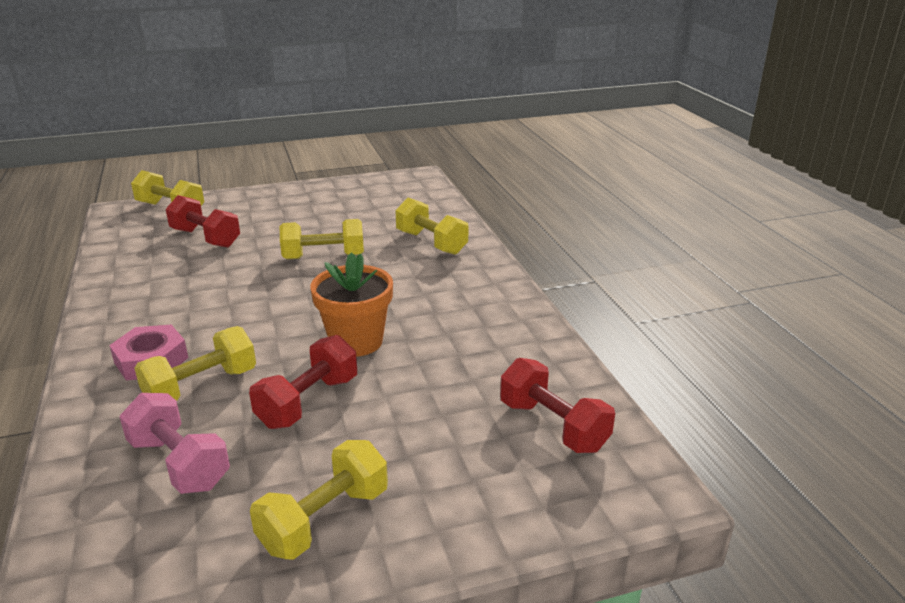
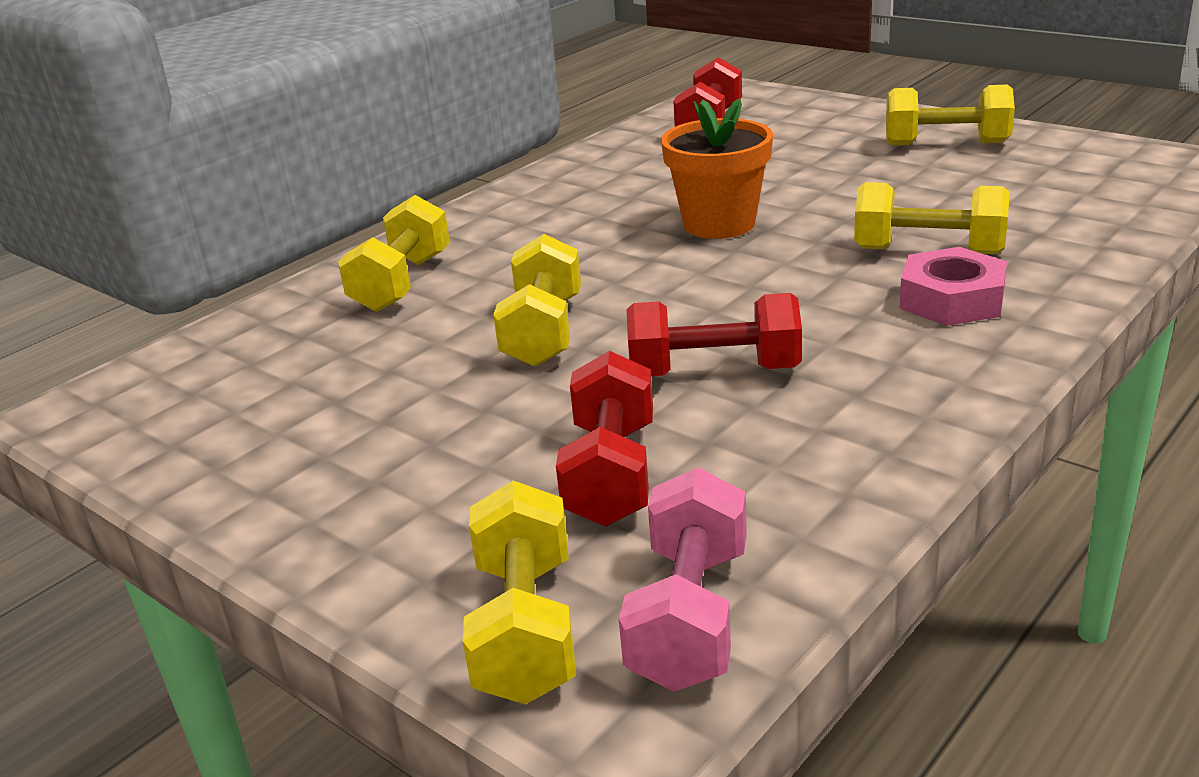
camera: 120 degrees left, 0 degrees up
(179, 463) = (1018, 206): pink dumbbell -> pink dumbbell (690, 616)
(308, 402) = (849, 200): red dumbbell -> red dumbbell (714, 372)
(324, 257) = (543, 332): yellow dumbbell -> yellow dumbbell turned 45 degrees clockwise

